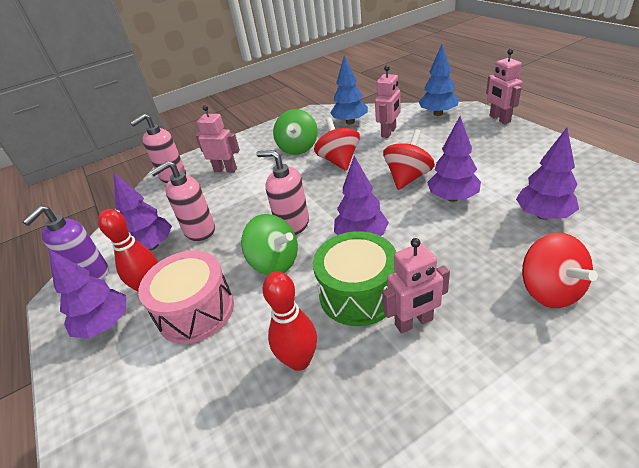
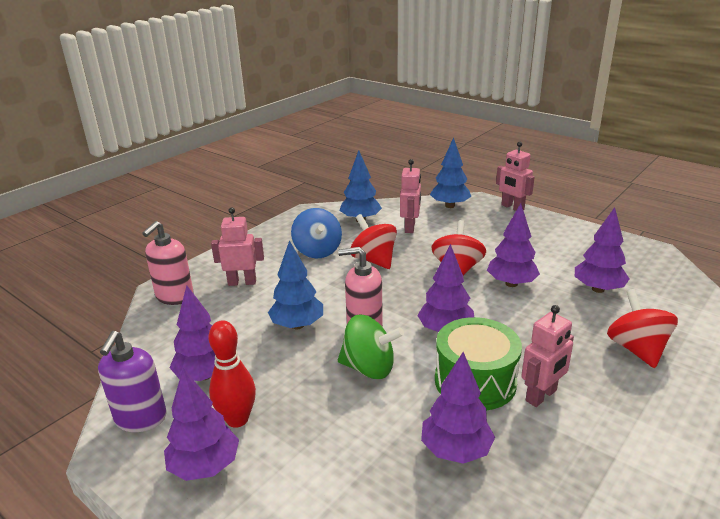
camera: 25 degrees left, 10 degrees down
(196, 311) = (311, 430): pink drum -> none
(199, 230) = (255, 350): pink soap dispenser -> none
(243, 213) = (297, 325): none -> blue tree
(298, 148) = (317, 251): green spinning top -> blue spinning top
(299, 360) = (455, 450): red bowling pin -> purple tree
(550, 290) = (636, 349): red spinning top -> red spinning top turned 150 degrees counterclockwise

